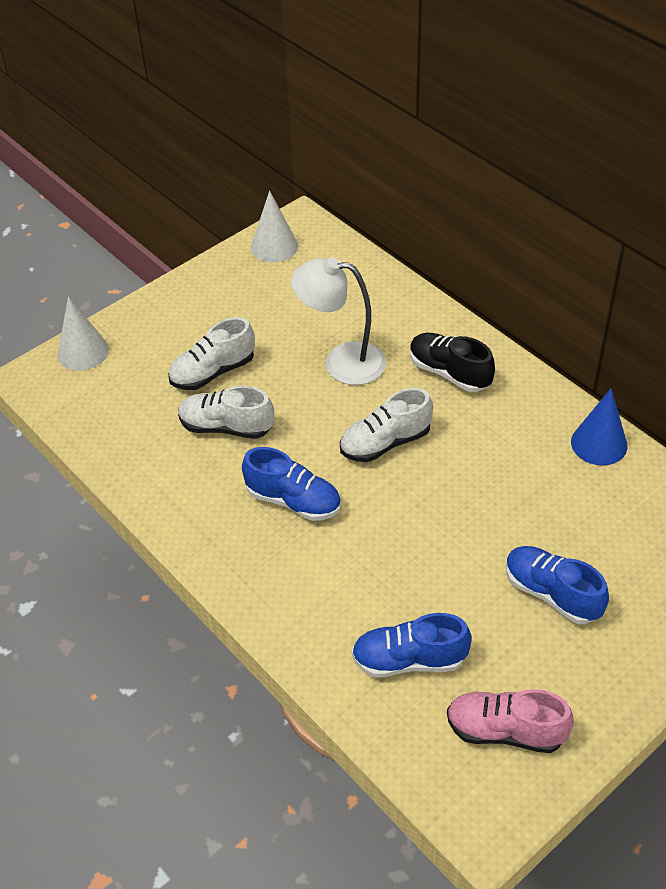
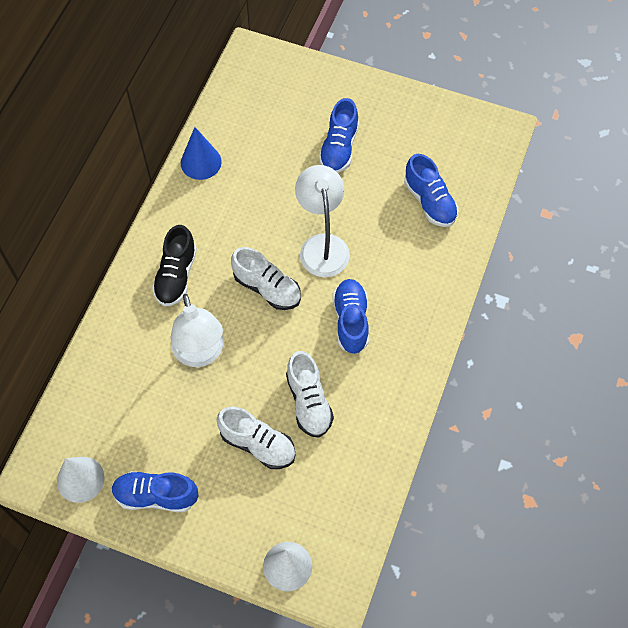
camera: 120 degrees left, 15 degrees up
(220, 288) = (156, 496): none -> blue shoe
(410, 515) = (322, 245): none -> white lamp
(505, 731) = (444, 139): pink shoe -> none

